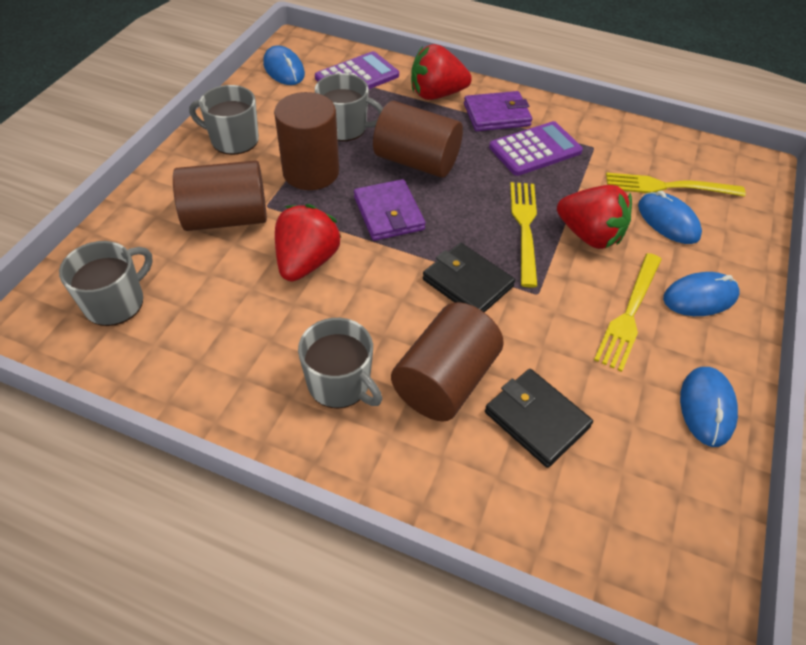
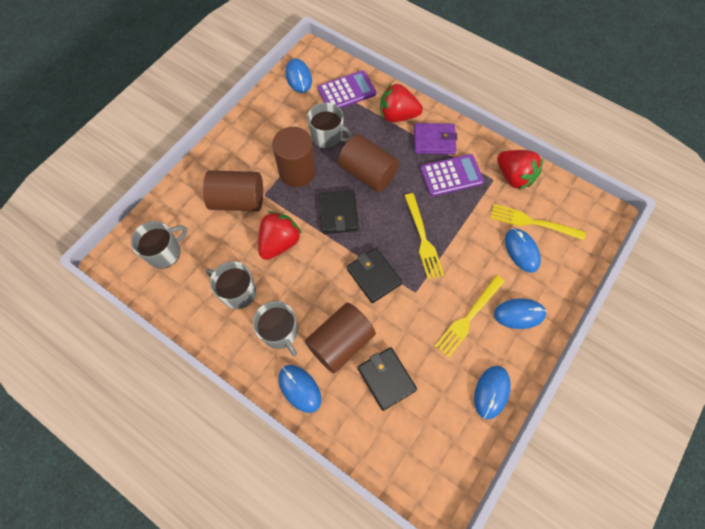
camera: 15 degrees right, 15 degrees up
(233, 140) = (253, 136): grey mug -> grey mug (237, 292)
(388, 213) = (338, 213): purple wallet -> black wallet
(396, 461) = (299, 388): none -> blue mouse
(524, 227) = (423, 239): yellow fork -> yellow fork turned 150 degrees clockwise
(589, 235) = (464, 253): red strawberry -> red strawberry (514, 177)

